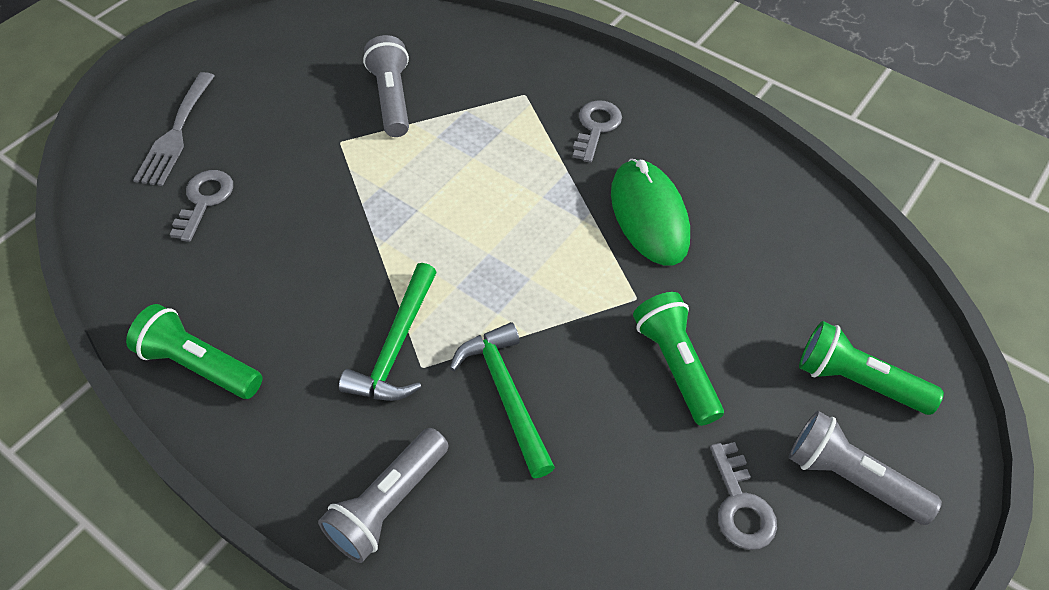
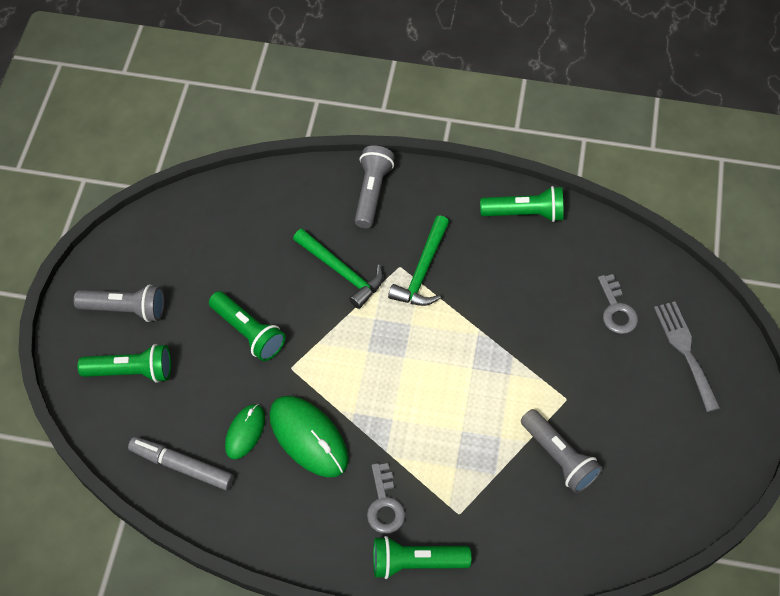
camera: 155 degrees right, 5 degrees up
(396, 346) = (422, 271): green hammer -> green hammer turned 150 degrees counterclockwise
(591, 75) = (416, 562): none -> green flashlight
(723, 250) = (245, 432): none -> green mouse
(741, 505) = (184, 269): grey key -> none
(812, 244) = (182, 466): none -> grey marker

